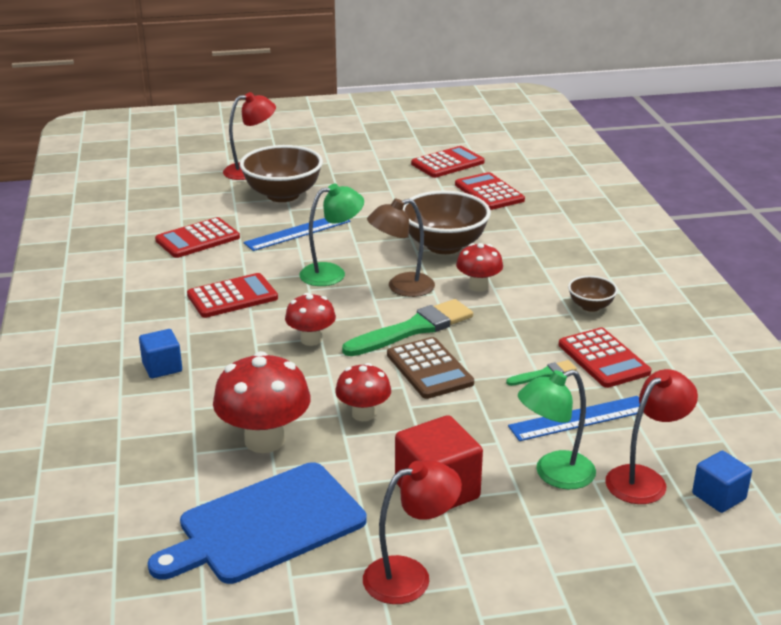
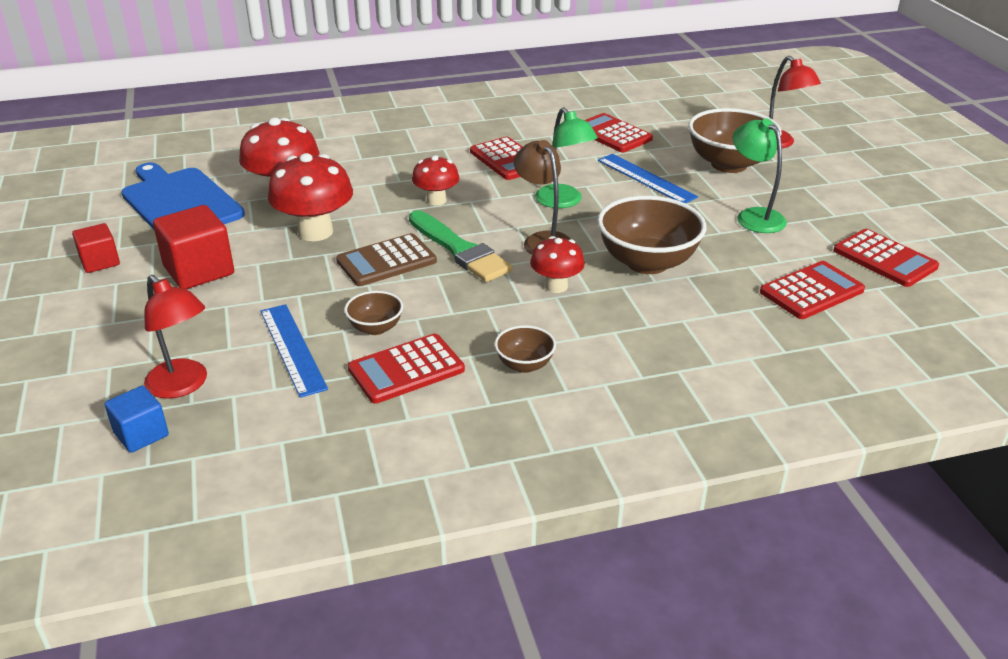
camera: 85 degrees right, 5 degrees up
(162, 367) = (391, 144): blue cube -> none
(363, 414) = (315, 232): red mushroom -> red mushroom, size x1.66
(410, 576) = (100, 262): red lamp -> red cube
(544, 374) = (375, 328): green brush -> brown bowl
(554, 474) = (205, 331): green lamp -> green lamp (754, 216)

